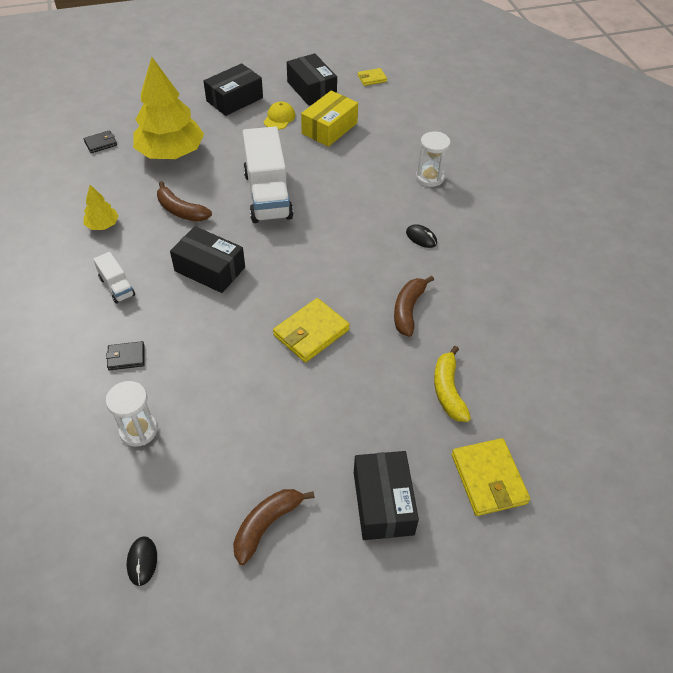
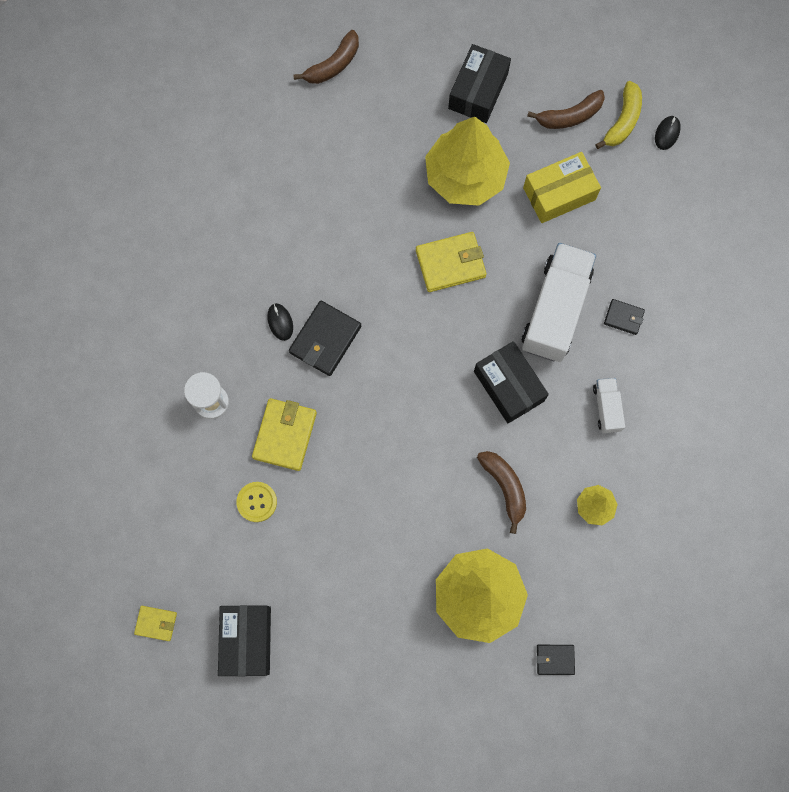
camera: 150 degrees left, 25 degrees up
(138, 430) = (636, 239): white hourglass -> none
(234, 99) = (356, 669): black box -> none
(268, 195) = (401, 464): white truck -> white truck (555, 310)
(279, 118) = (319, 599): yellow cap -> none
(329, 128) = (270, 546): yellow box -> yellow box (559, 194)
(343, 410) = (465, 176): none -> yellow tree
(355, 143) = (257, 502): none -> yellow button
(378, 241) = (325, 339): none -> black wallet
(408, 310) = (350, 244): brown banana -> brown banana (333, 65)
(448, 391) = (370, 151): yellow banana -> yellow banana (623, 121)
(488, 479) = (390, 70): yellow wallet -> yellow wallet (285, 435)

